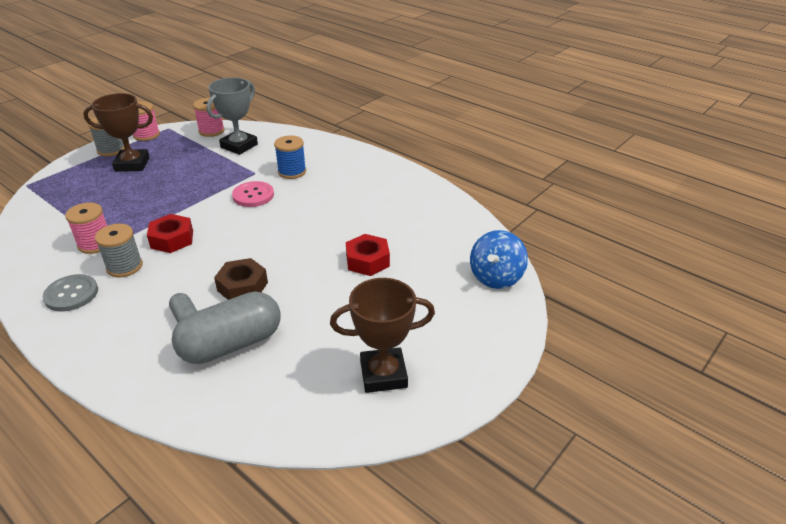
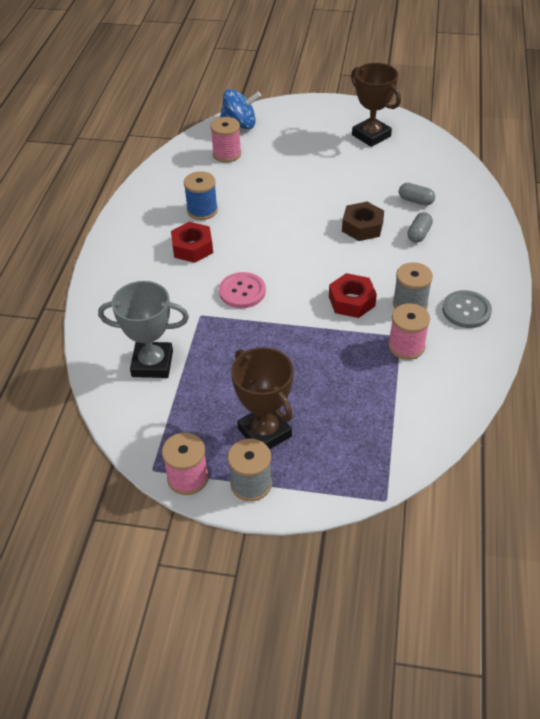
camera: 120 degrees left, 10 degrees up
(211, 131) = (132, 415): pink spool -> pink spool (227, 154)
(231, 344) = (415, 201): grey capsule -> grey capsule, size x0.45
(292, 172) = (178, 289): blue spool -> blue spool (202, 210)
(367, 261) = (274, 183): red nut -> red nut (192, 248)

